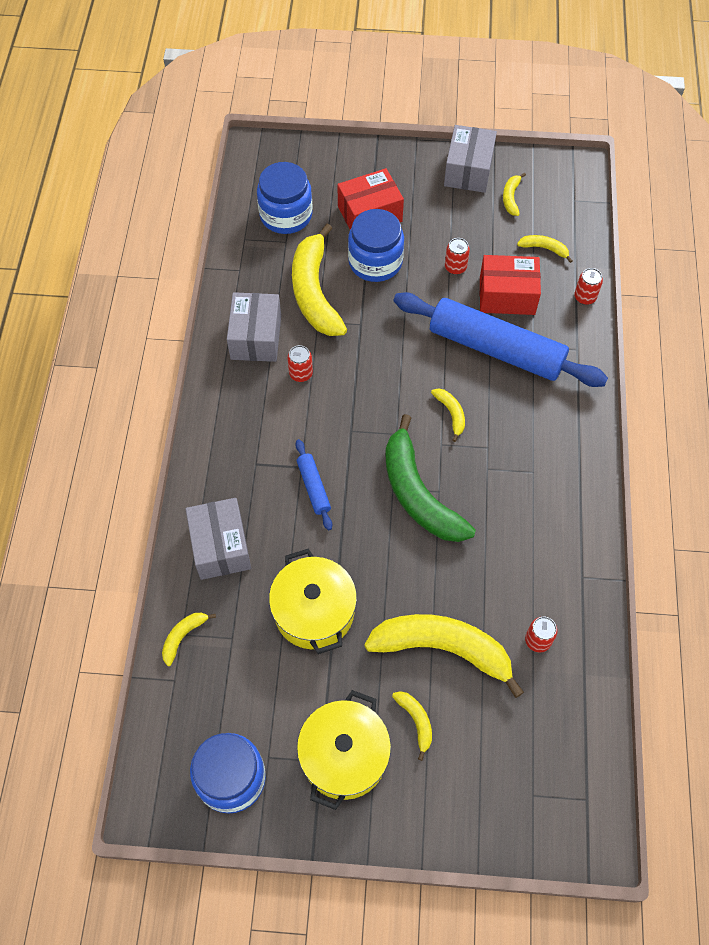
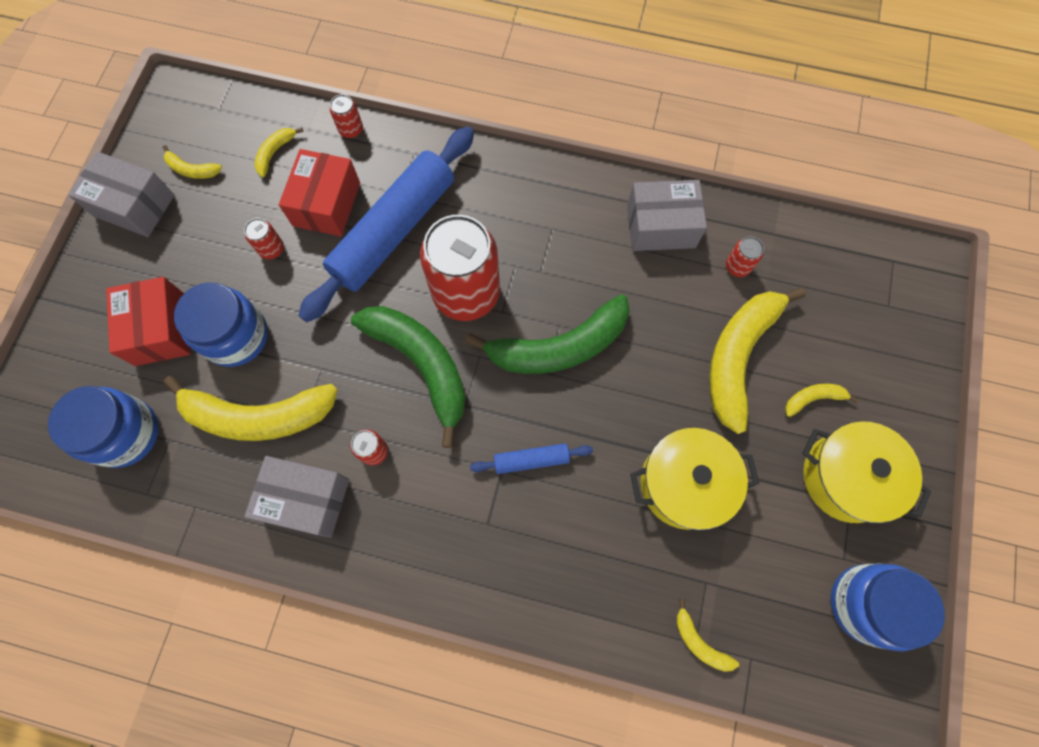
camera: 80 degrees left, 10 degrees up
(220, 546) = (590, 582): grey box -> grey box (661, 226)
(379, 392) = (421, 364): none -> green banana
(451, 414) = (466, 293): yellow banana -> red can

